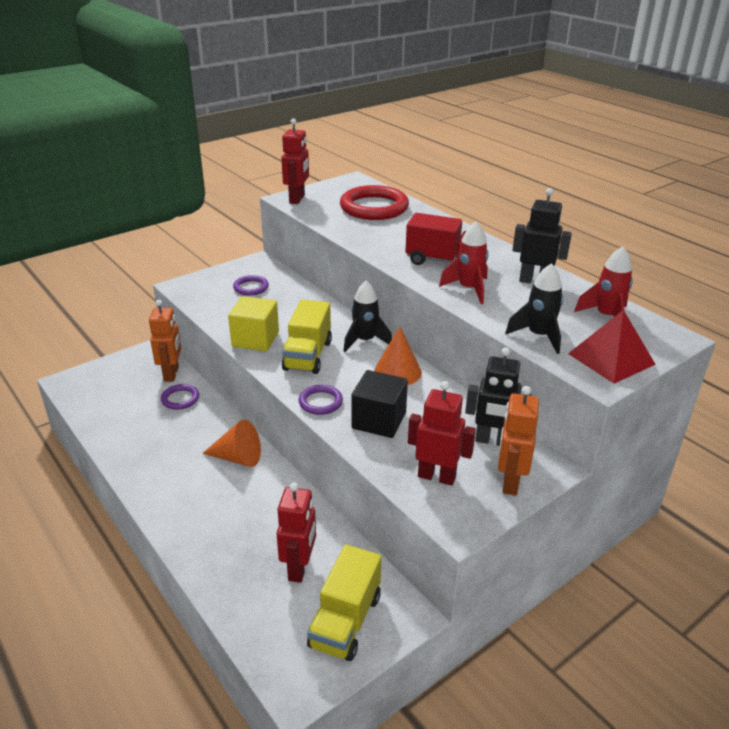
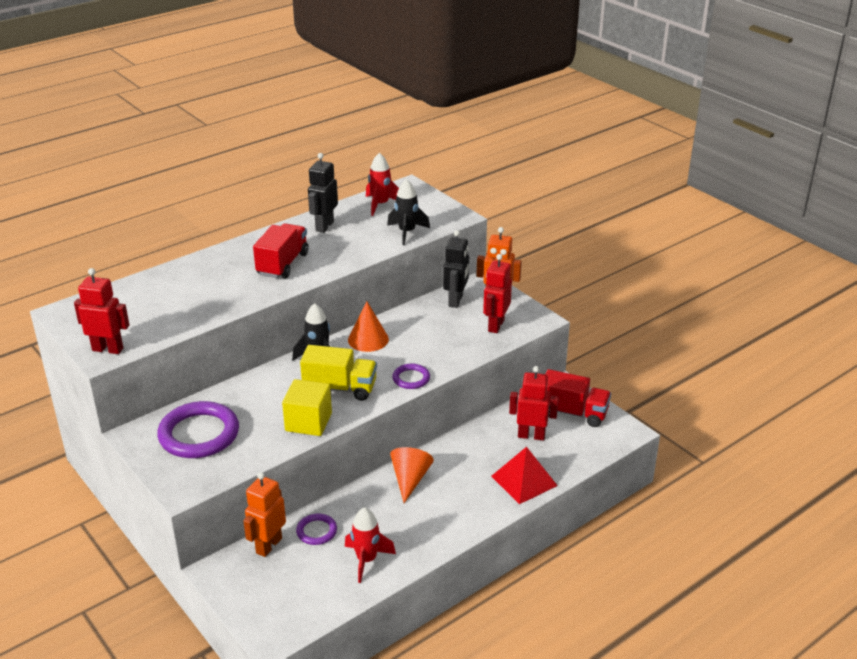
camera: 90 degrees left, 0 degrees up
(171, 374) = (268, 545): orange robot -> orange robot turned 60 degrees counterclockwise
(251, 287) = (199, 434): purple ring -> purple ring, size x1.99
(345, 621) = (573, 413): yellow truck -> red truck
(374, 207) = (149, 299): red ring -> none
(379, 420) = (434, 349): black cube -> none
(469, 289) = (334, 255): red rocket -> red rocket (366, 560)
(611, 359) = (435, 210): red pyramid -> red pyramid (524, 481)

